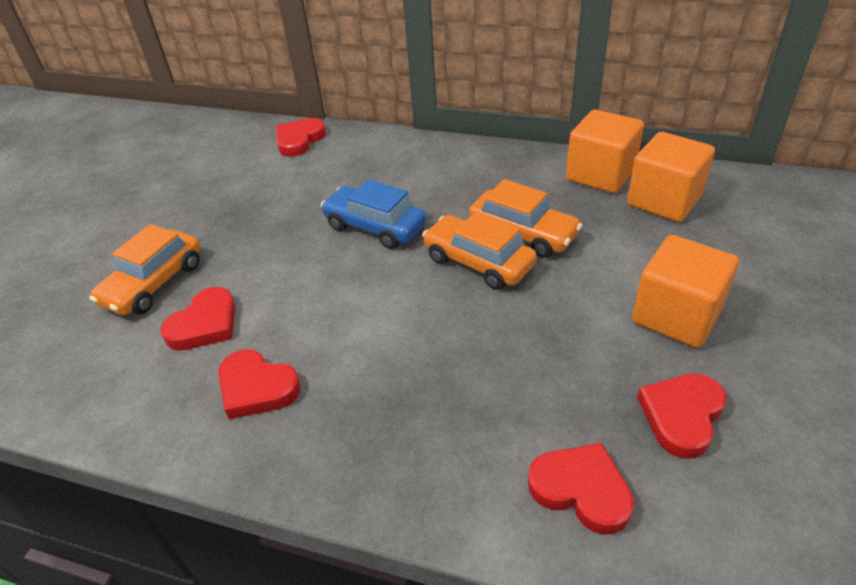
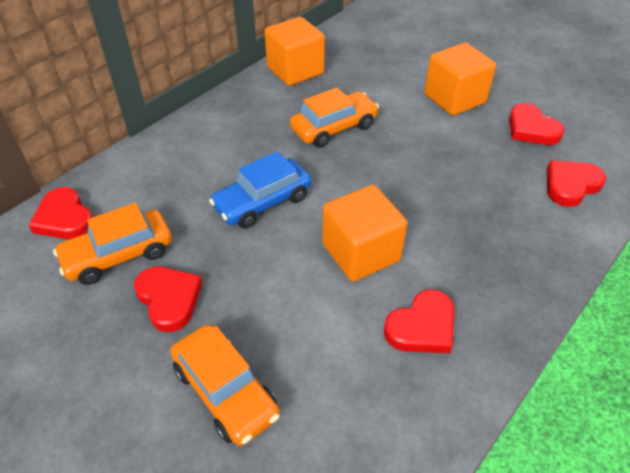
camera: 70 degrees left, 5 degrees up
(205, 324) = (320, 353): red heart -> red heart (169, 299)
(478, 262) = (351, 159): orange car -> orange car (119, 255)
(664, 200) = (346, 59): orange cube -> orange cube (361, 252)

